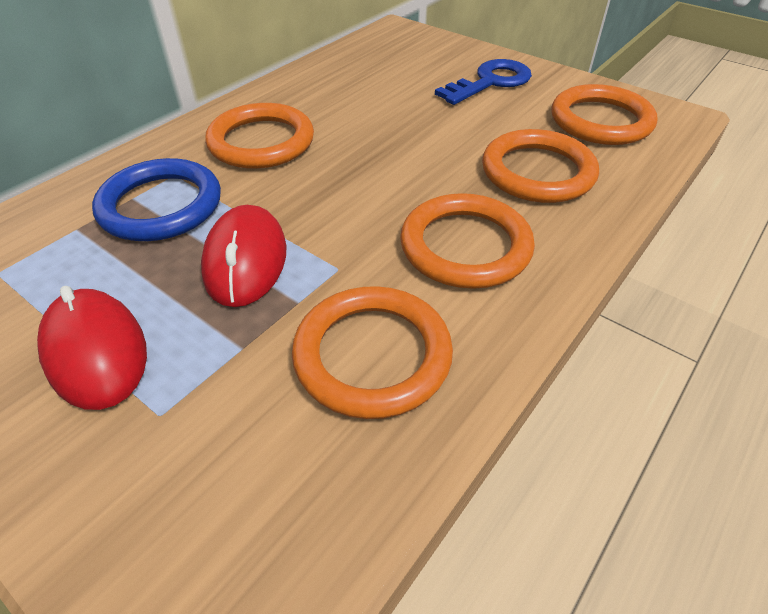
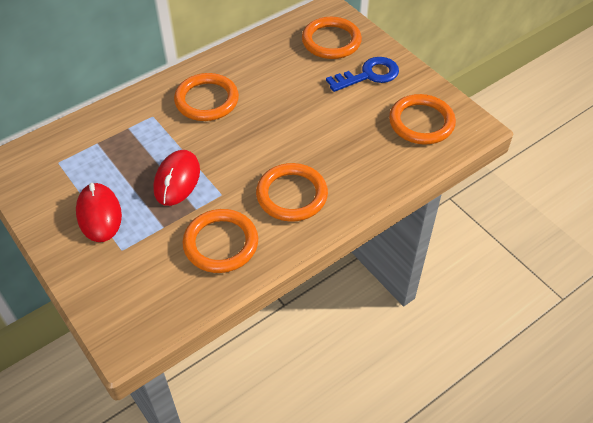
camera: 15 degrees right, 5 degrees up
(161, 205) = (142, 136): blue ring -> none
(537, 172) = (358, 154): orange ring -> orange ring (331, 41)

